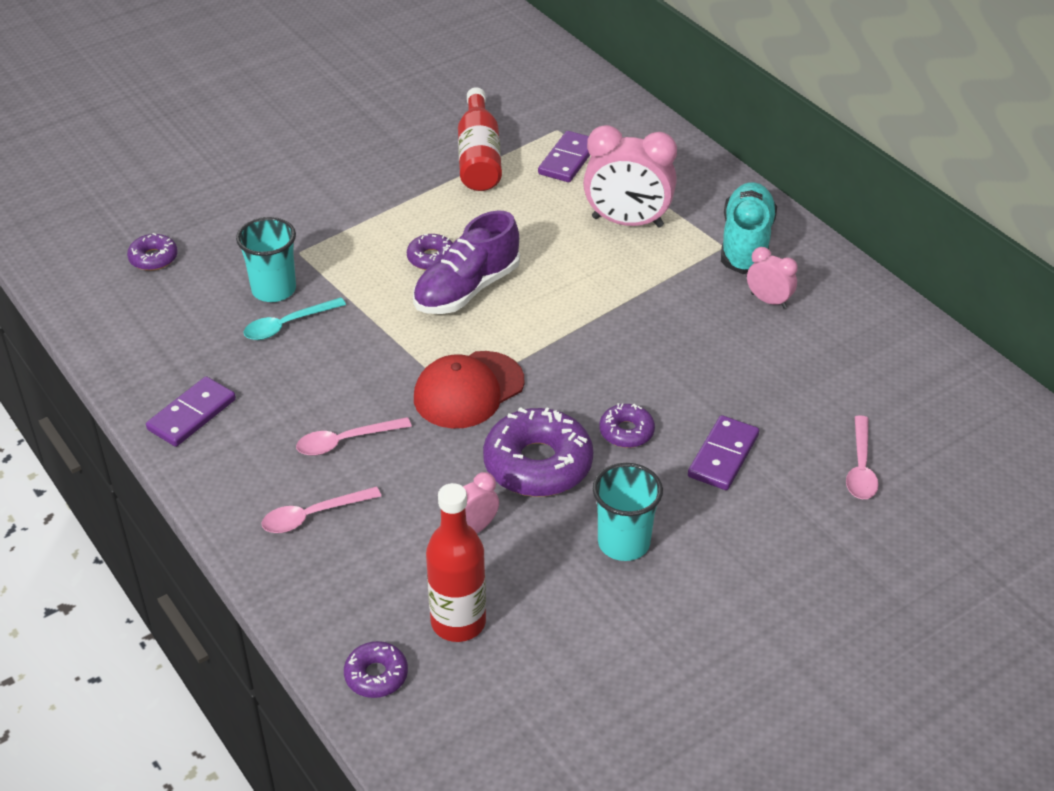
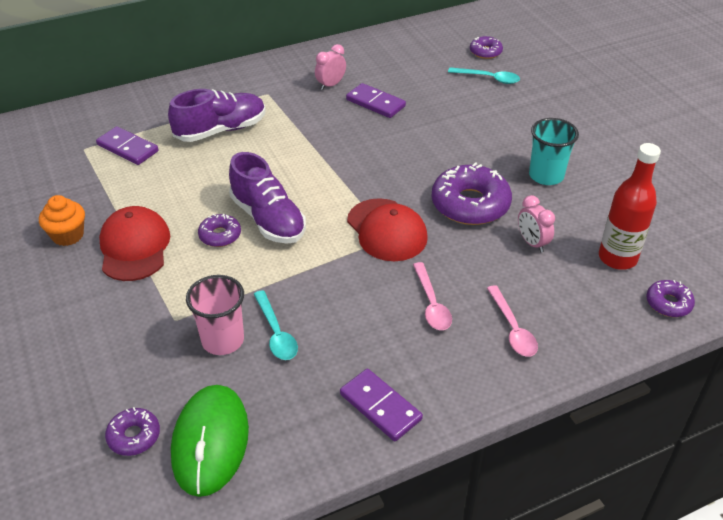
camera: 80 degrees left, 0 degrees up
(147, 305) = (210, 442): none -> green mouse
(274, 290) = (223, 340): turquoise cup -> pink cup
(400, 203) = (134, 247): none -> red cap
(410, 155) = (68, 235): none -> orange cupcake
(479, 157) = (95, 194): red bottle -> none
(626, 432) = (444, 161): purple donut -> purple donut (485, 52)
(627, 222) = (221, 130): pink clock -> purple shoe
(723, 456) = (472, 125): purple domino -> purple domino (375, 103)
(746, 243) = (268, 84): turquoise shoe -> none
(860, 467) = (488, 78): pink spoon -> turquoise spoon

